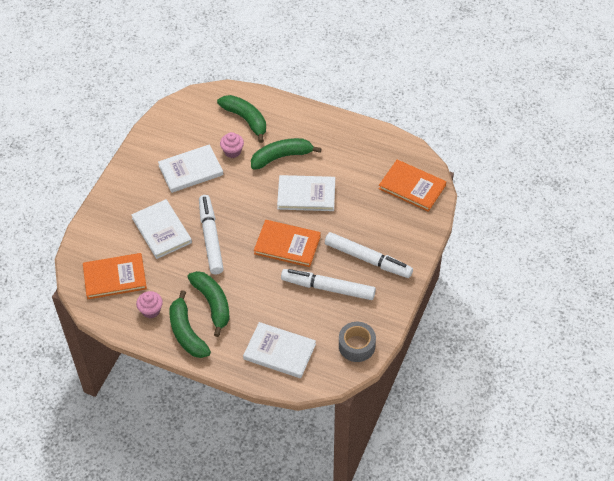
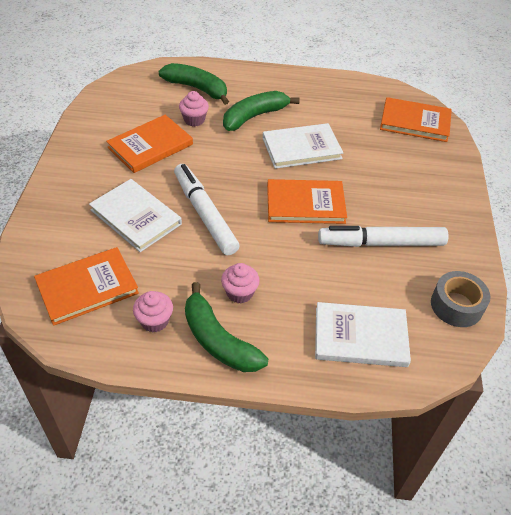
camera: 20 degrees left, 5 degrees down
(191, 170) = (150, 146): white book -> orange book
(212, 303) = (239, 293): green banana -> pink cupcake
(368, 259) = (410, 202): white marker -> none

